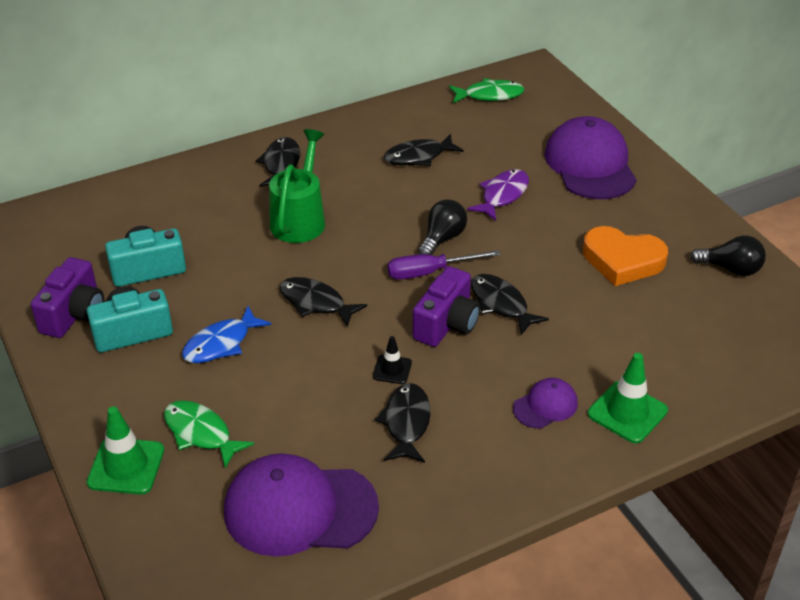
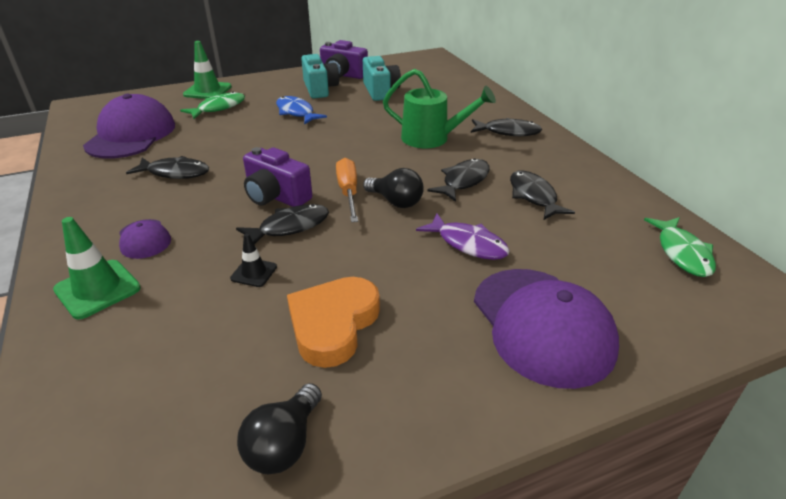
camera: 95 degrees right, 5 degrees down
(316, 303) = (325, 143): black fish -> black fish (463, 181)
(392, 369) = (235, 169): black traffic cone -> black traffic cone (254, 272)
(429, 272) = (348, 192): purple screwdriver -> orange screwdriver
(590, 164) = (542, 325): purple cap -> purple cap turned 75 degrees clockwise

